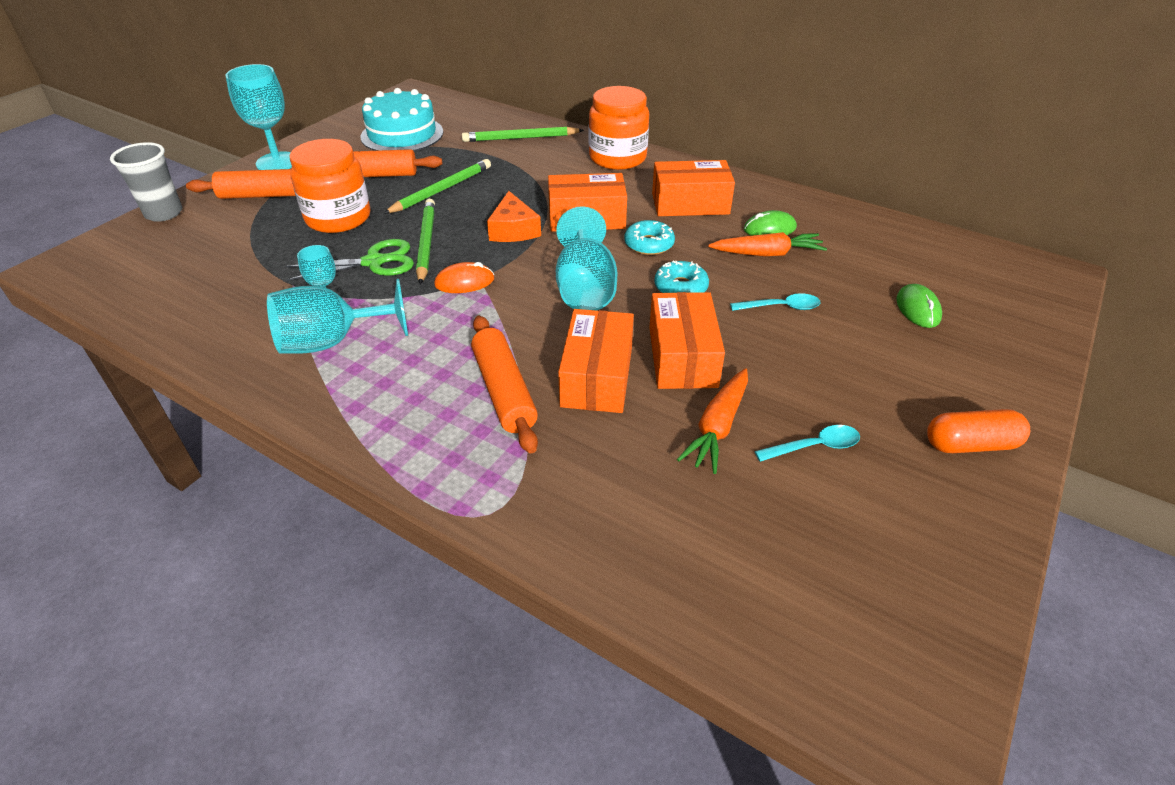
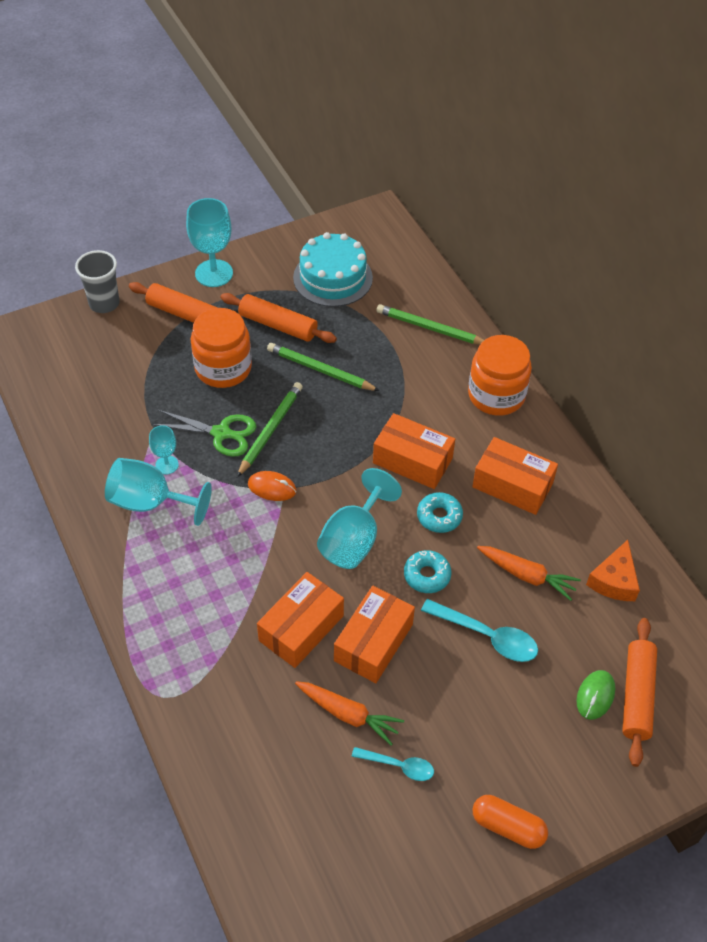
camera: 30 degrees right, 10 degrees up
(441, 190) = (320, 370): green pencil -> green pencil turned 135 degrees counterclockwise
(504, 391) = (232, 607): orange rolling pin -> orange rolling pin (637, 695)
(513, 229) = (345, 446): orange cheese -> orange cheese (614, 580)
(717, 427) = (348, 714): orange carrot -> orange carrot turned 120 degrees counterclockwise
(769, 229) = (555, 549): green mouse -> none
(780, 307) = (486, 636): turquoise spoon -> turquoise spoon, size x1.58

